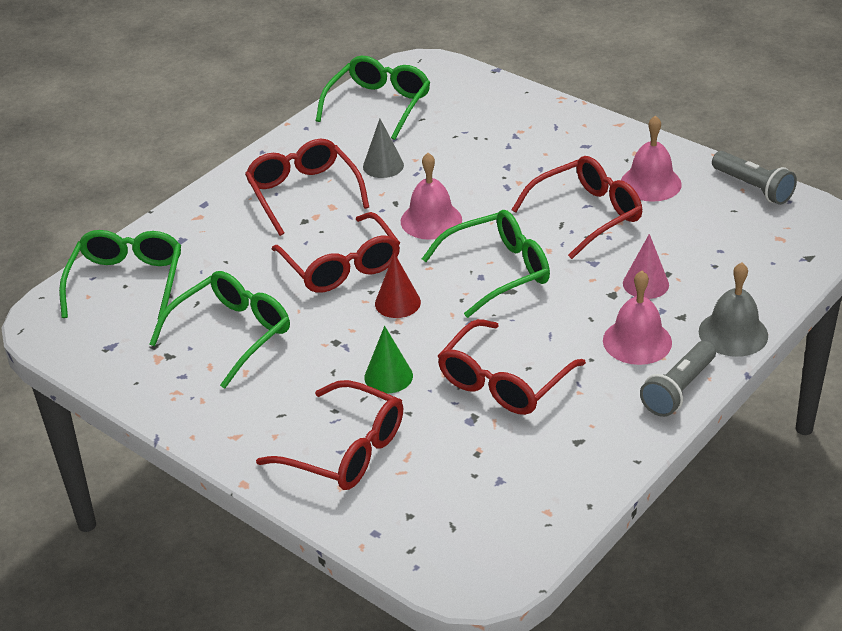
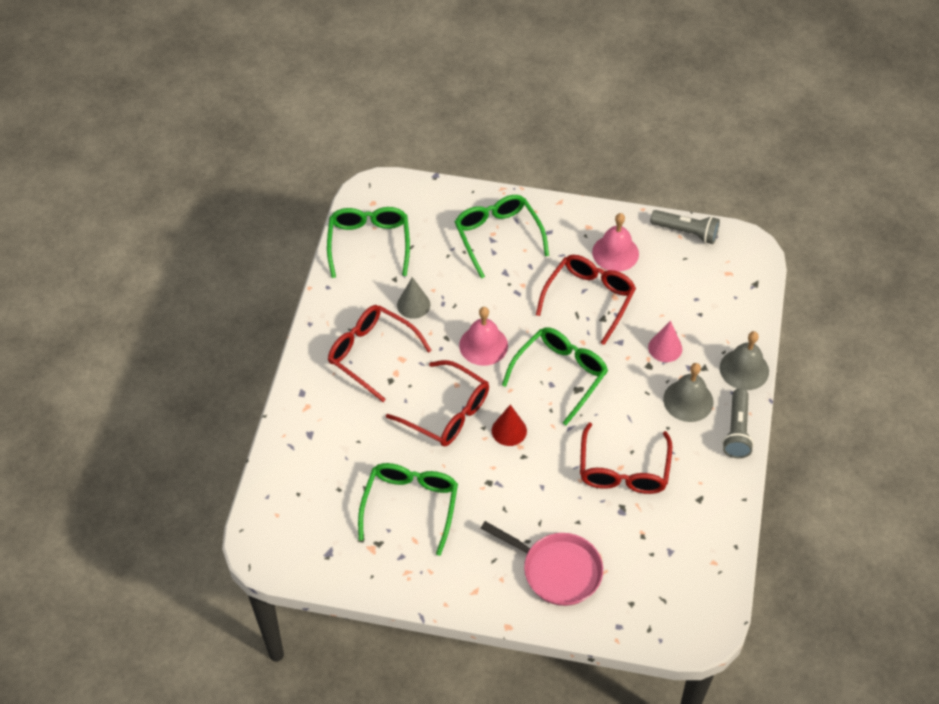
camera: 30 degrees left, 15 degrees up
(127, 282) = (297, 490): green glasses -> green glasses (497, 236)
(346, 450) = (557, 570): red glasses -> pink pan
(388, 376) = (545, 497): green cone -> none
(637, 341) = (688, 400): pink bell -> grey bell

